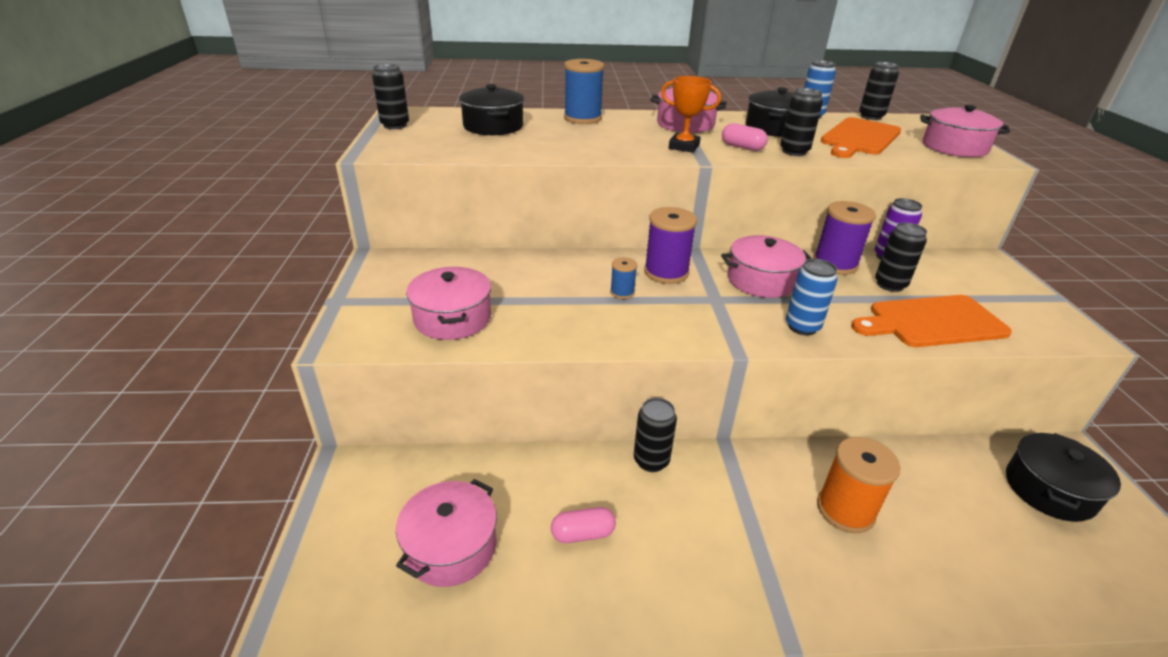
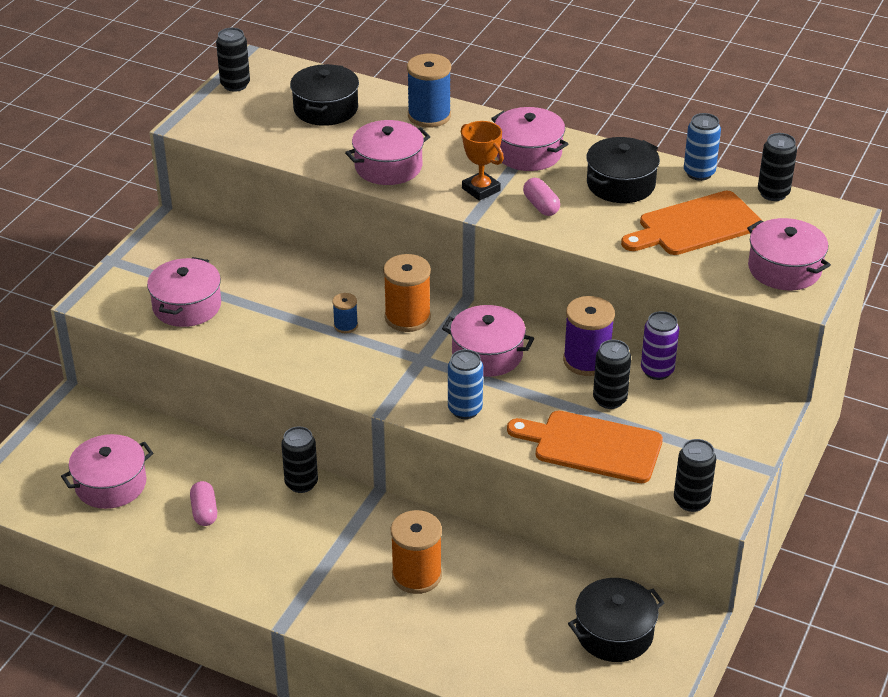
camera: 30 degrees right, 5 degrees up
(583, 534) = (204, 512): pink capsule -> pink capsule turned 60 degrees clockwise
(591, 147) = (388, 166): none -> pink pot
(666, 272) = (407, 317): purple spool -> orange spool
(794, 152) = (586, 227): black can -> black can (691, 501)

